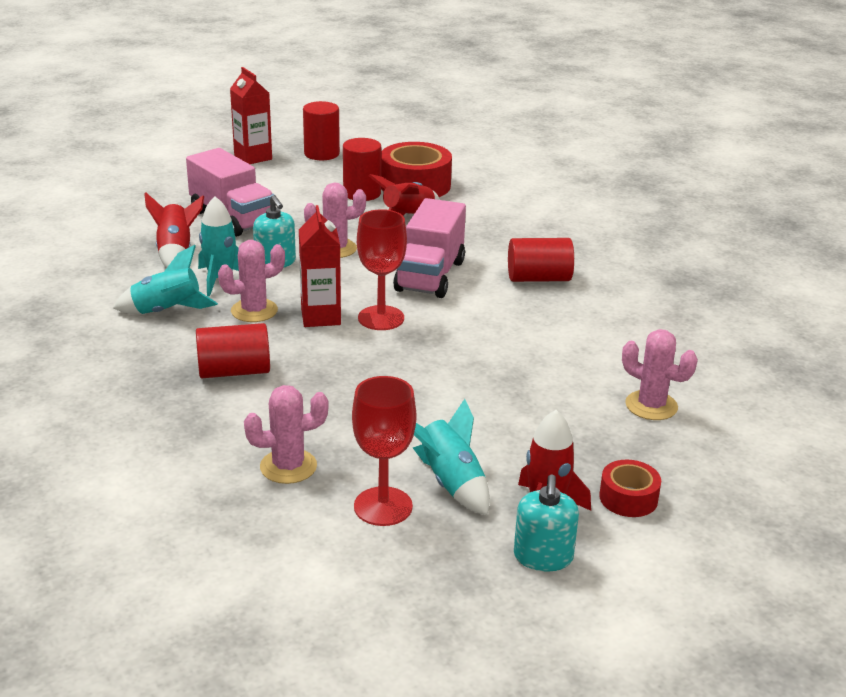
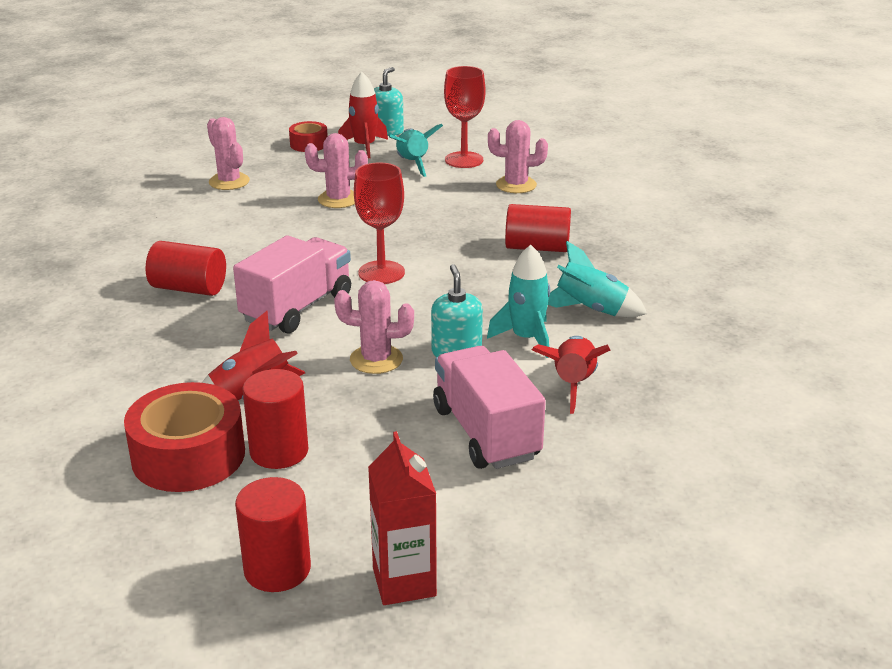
camera: 160 degrees left, 0 degrees up
(254, 311) = (501, 298): pink cactus -> pink cactus (338, 199)
(320, 317) = (438, 282): red carton -> none

